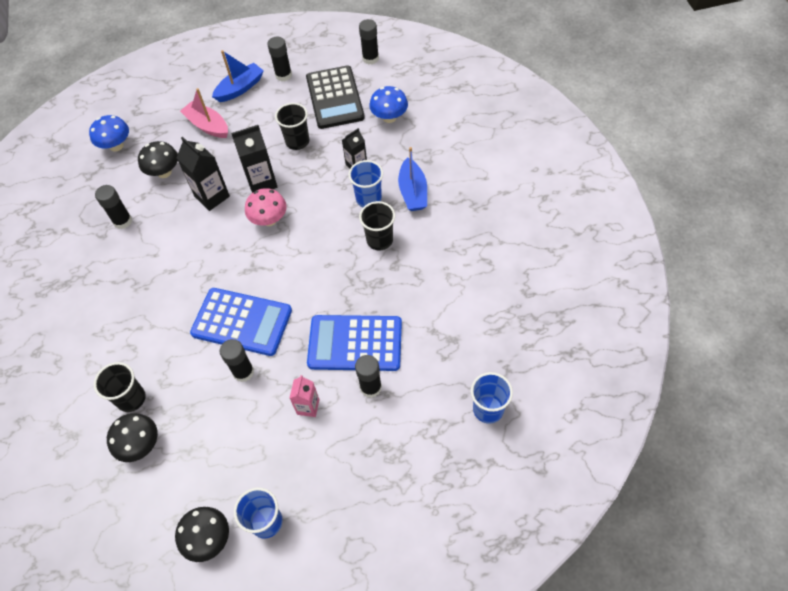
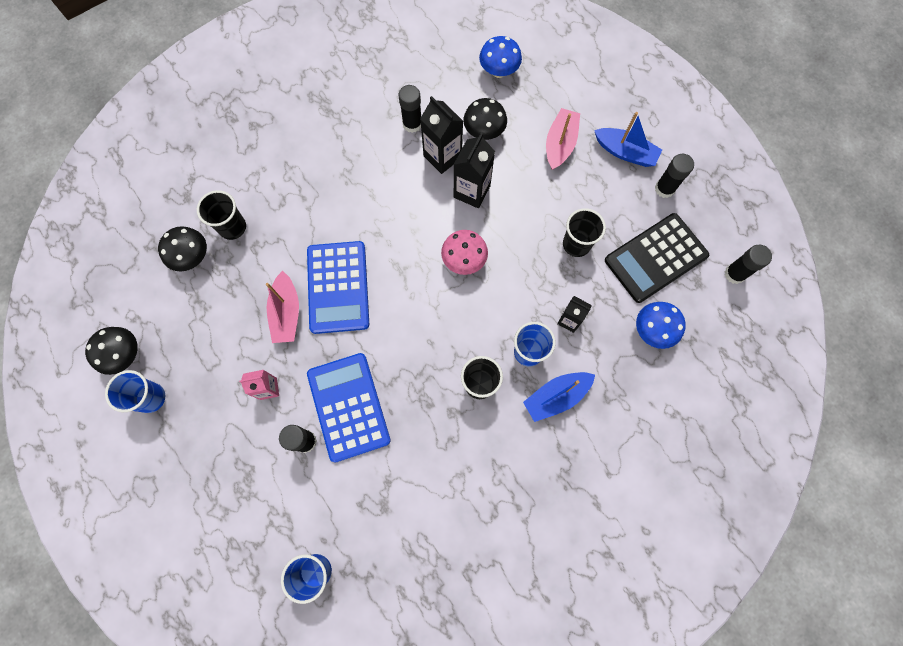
camera: 65 degrees right, 15 degrees up
(243, 372) = (286, 313): black glue stick -> pink boat
(262, 182) = (508, 232): black carton -> black carton (442, 157)

